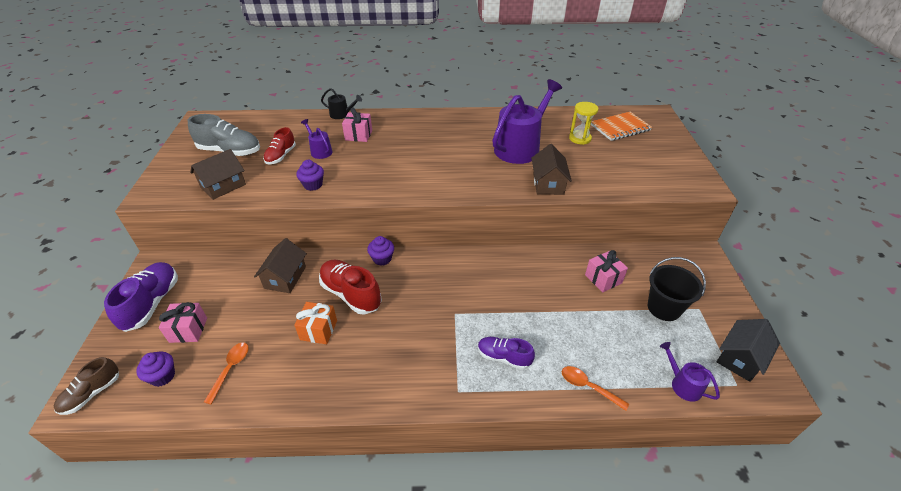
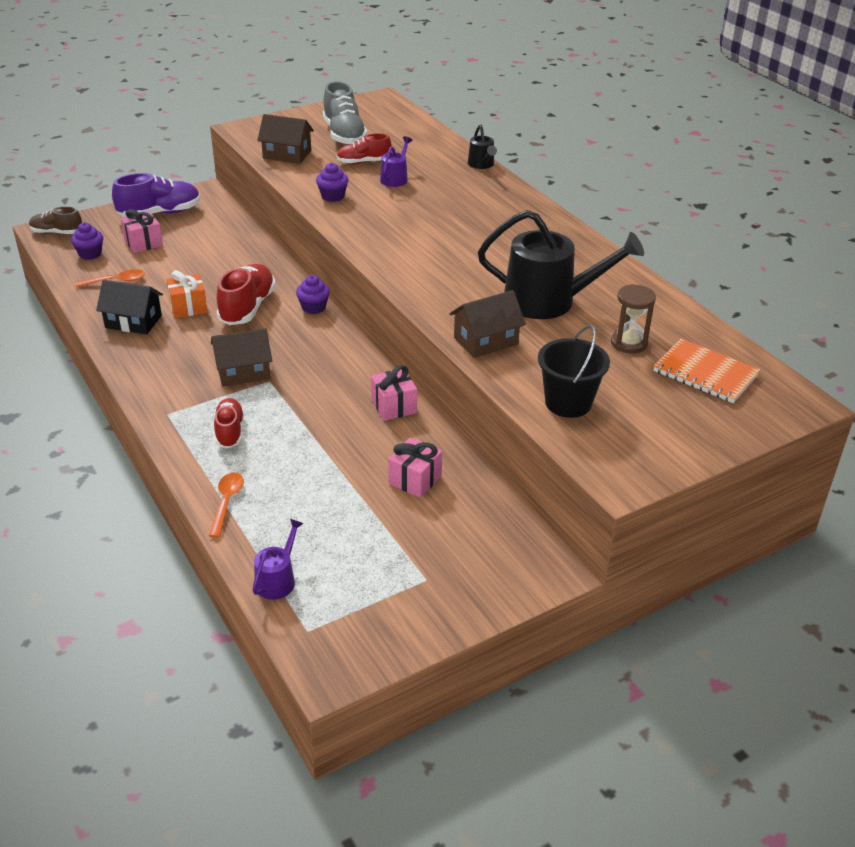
camera: 60 degrees right, 5 degrees down
(285, 277) = (241, 263): brown house -> brown house (243, 372)
(358, 135) = (450, 188): pink gift -> pink gift (394, 406)
(504, 357) = (229, 431): purple shoe -> red shoe
(520, 147) = (548, 301): purple watering can -> black watering can
(580, 138) = (629, 343): yellow hourglass -> brown hourglass
(664, 308) = (401, 544): black bucket -> black bucket (568, 403)
(740, 358) = (357, 630): black house -> black house (133, 321)

